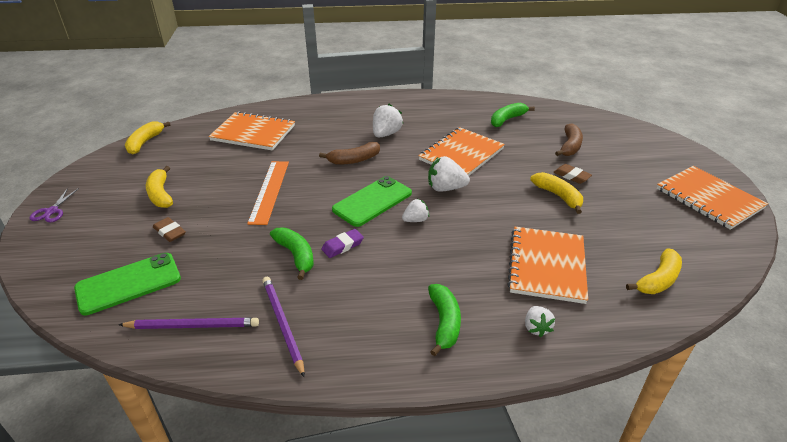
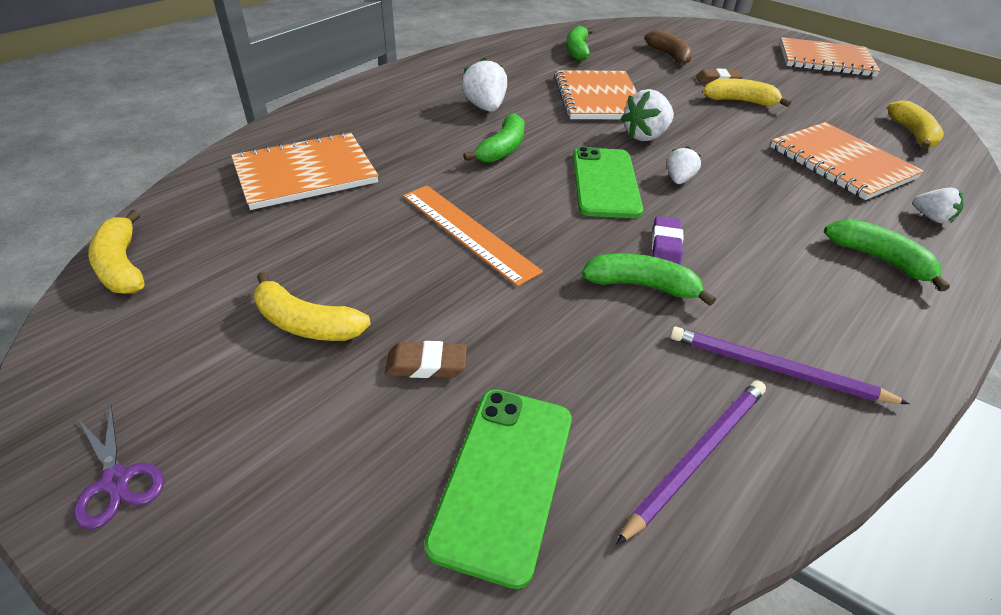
camera: 45 degrees left, 5 degrees up
(354, 160) = (502, 149): brown banana -> green banana

